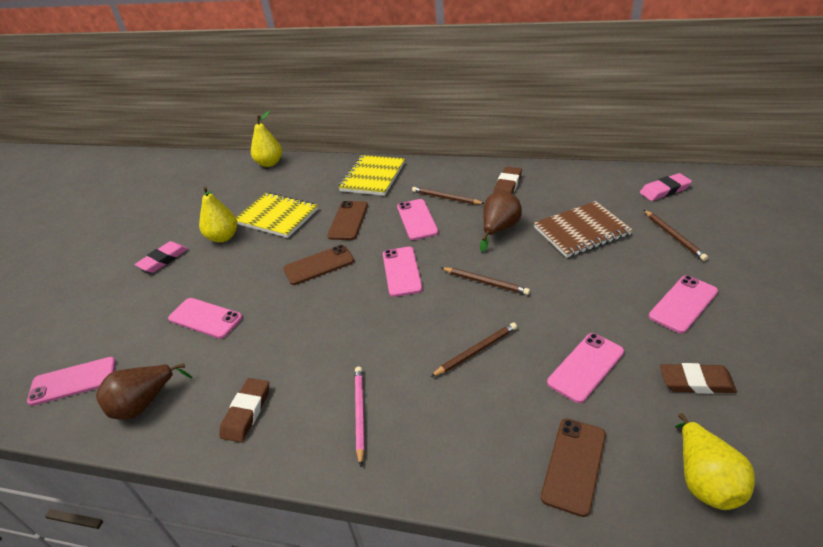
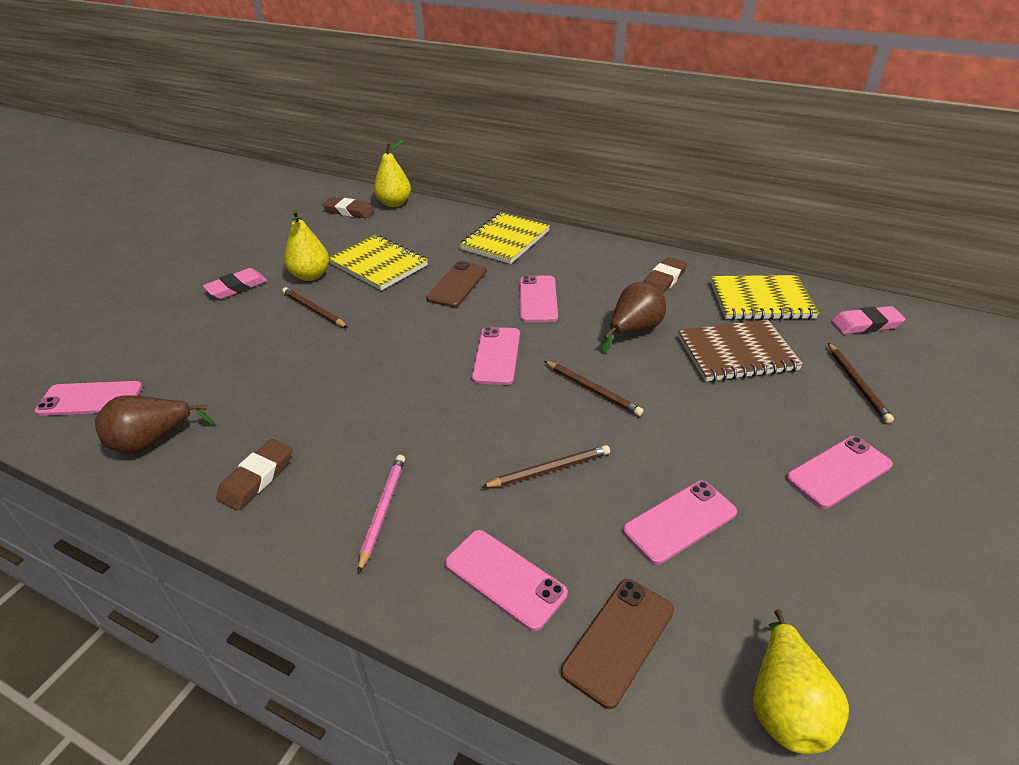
camera: 10 degrees right, 0 degrees up
(205, 318) = (255, 361): pink phone -> pink phone (505, 578)
(319, 265) = (403, 328): brown phone -> none
(446, 198) = (582, 281): brown pencil -> brown pencil (313, 310)
(584, 187) = (761, 300): none -> yellow notebook
(696, 382) = (820, 575): brown eraser -> brown eraser (349, 211)

